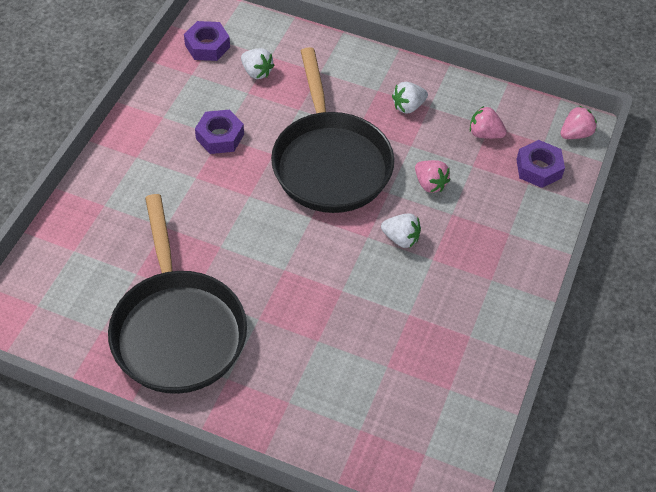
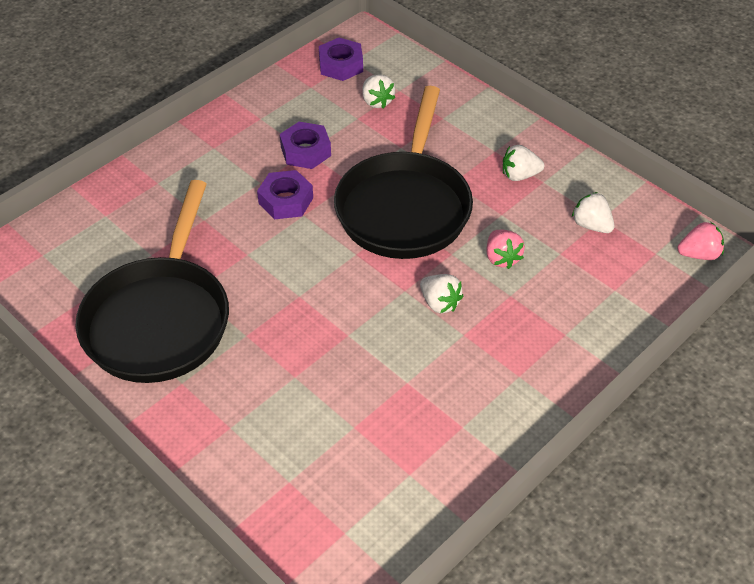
camera: 25 degrees right, 5 degrees down
(485, 134) = (591, 225): pink strawberry -> white strawberry
(538, 168) = (635, 278): purple nut -> purple nut (286, 201)

